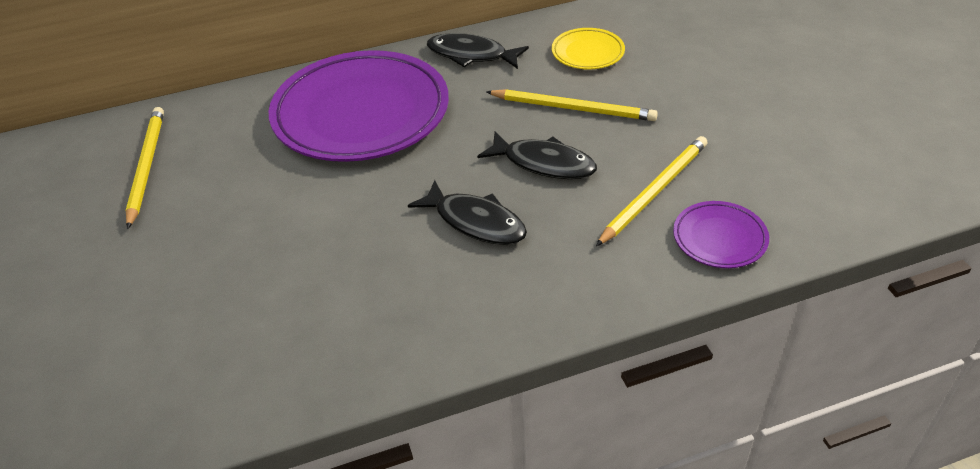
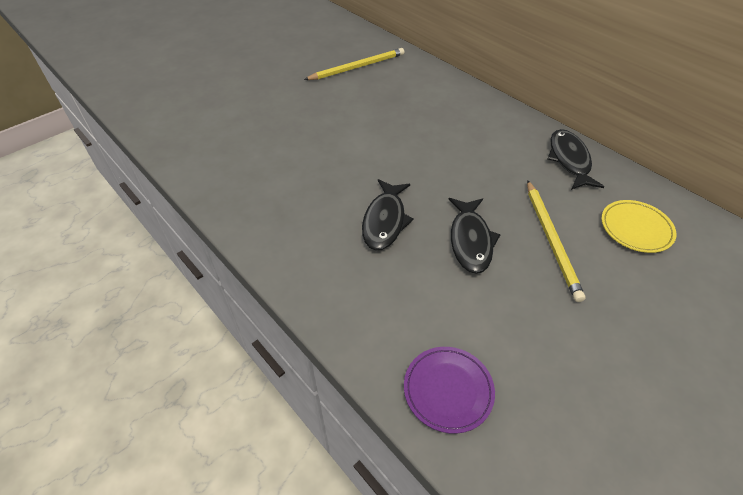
camera: 65 degrees right, 5 degrees up
(361, 113) = (460, 129): purple plate -> none
(654, 192) = (481, 325): yellow pencil -> none

